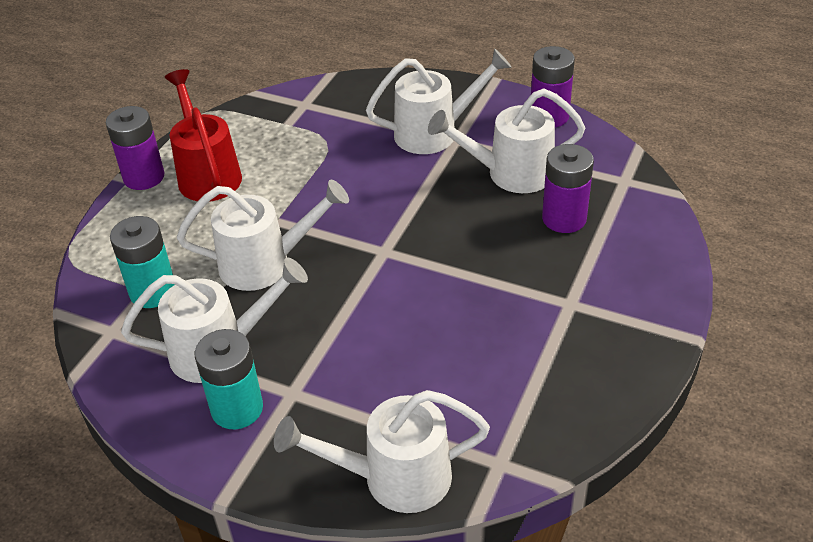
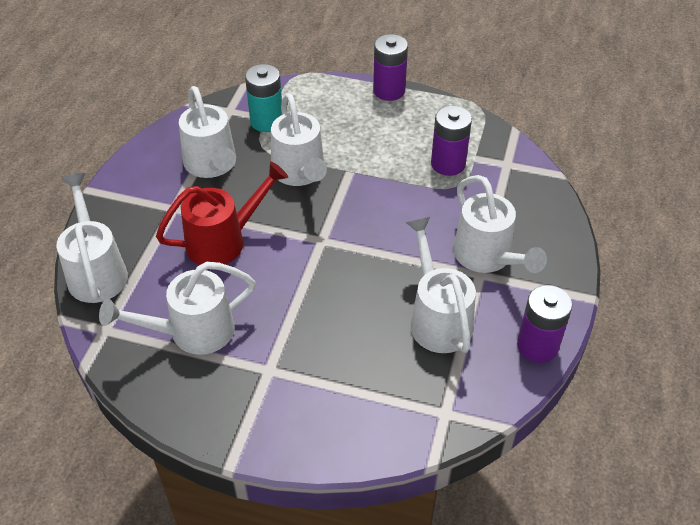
camera: 80 degrees right, 5 degrees up
(207, 173) = (399, 123): red watering can -> red watering can (224, 240)
(237, 409) = (159, 183): turquoise battery -> none
(512, 370) = (192, 332): none -> white watering can
(564, 218) = (379, 362): purple battery -> purple battery (448, 164)

